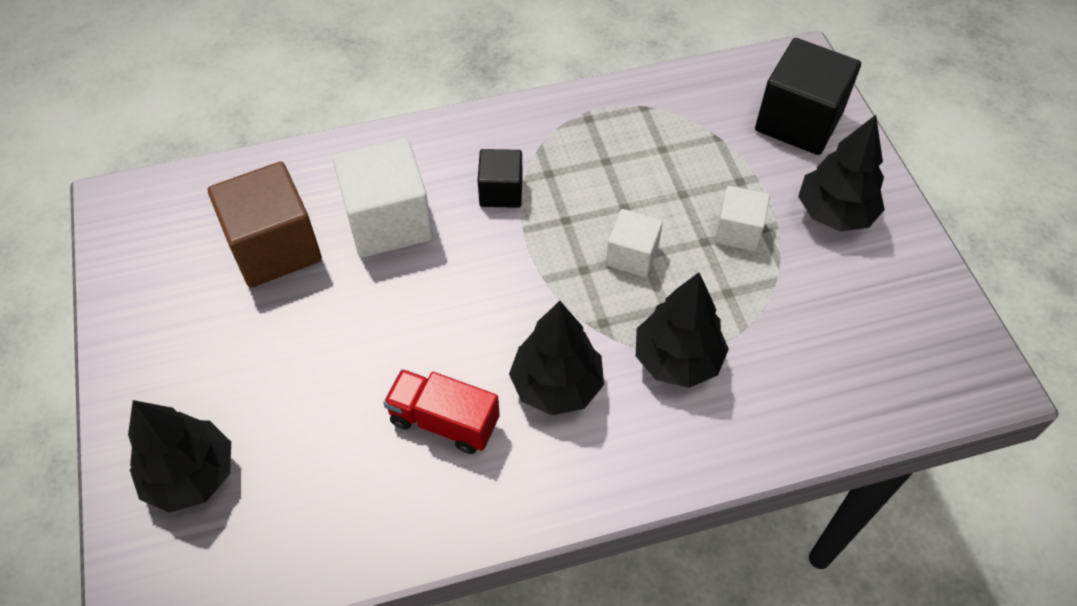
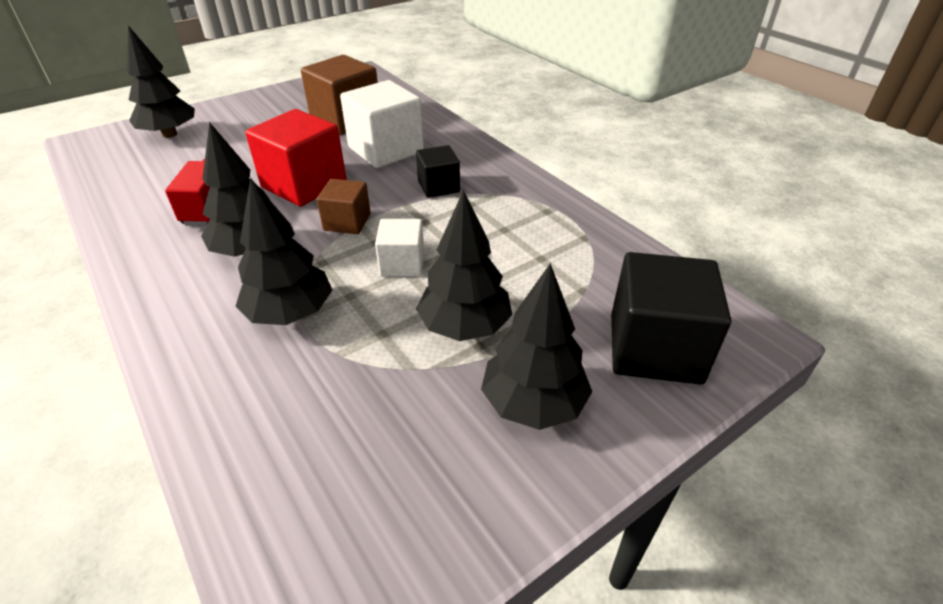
camera: 70 degrees right, 15 degrees down
(433, 319) = (304, 184): none -> red cube
(537, 288) = (347, 222): none -> brown cube
(738, 231) = (464, 327): white cube -> black tree

